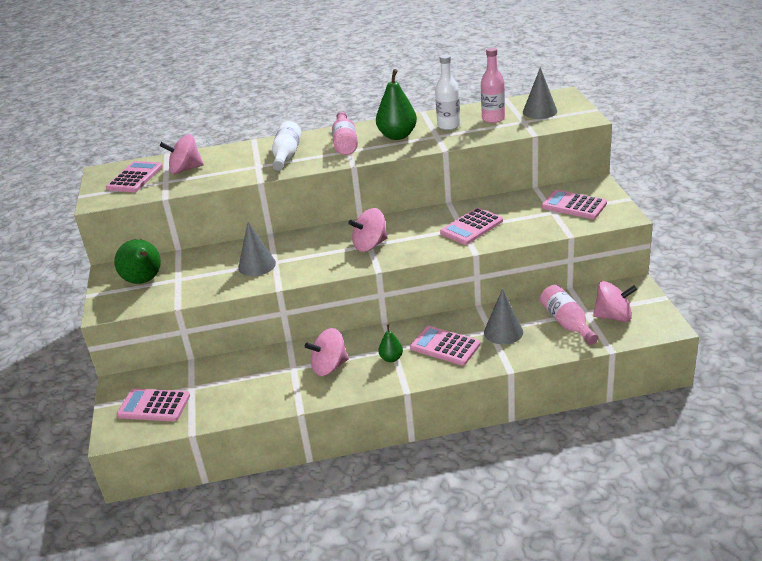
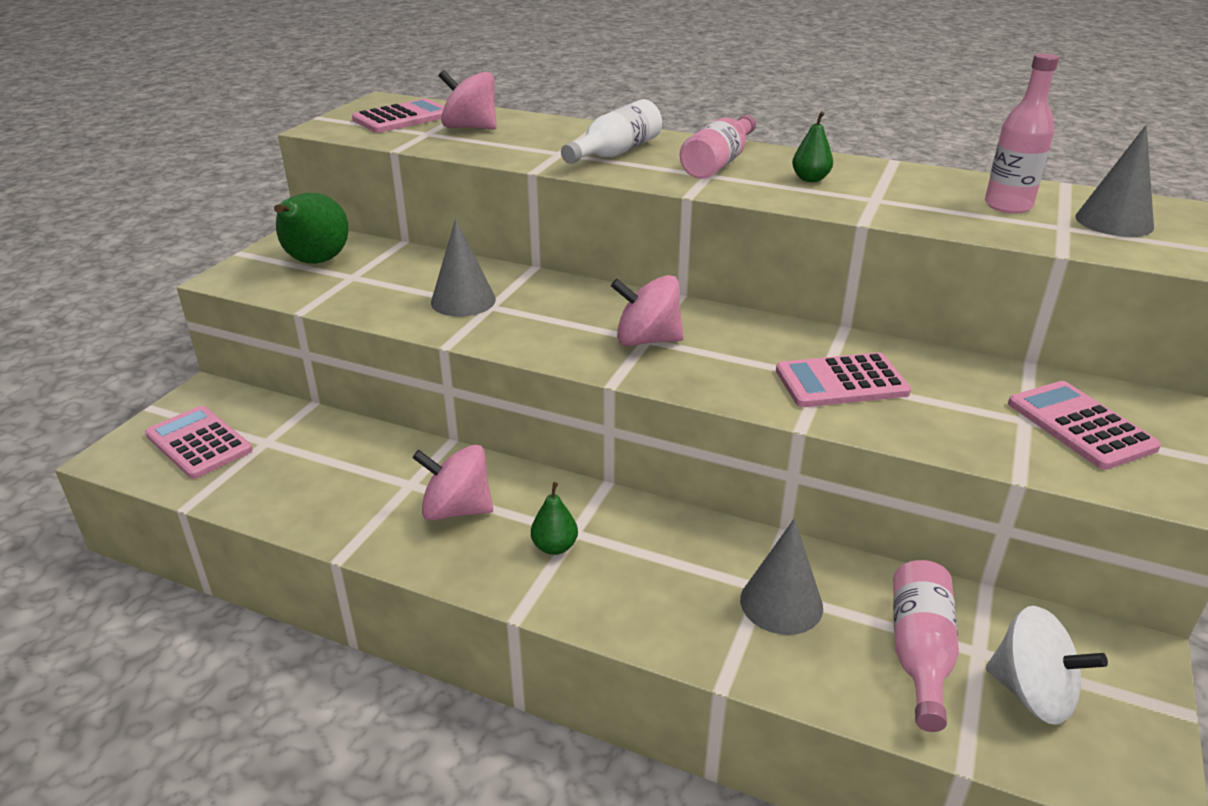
camera: 30 degrees right, 0 degrees up
(397, 136) = (810, 179): green pear -> green pear, size x0.52
(445, 346) = (657, 573): pink calculator -> none
(449, 126) = (914, 191): white bottle -> none
(613, 316) = (1031, 693): pink spinning top -> white spinning top

